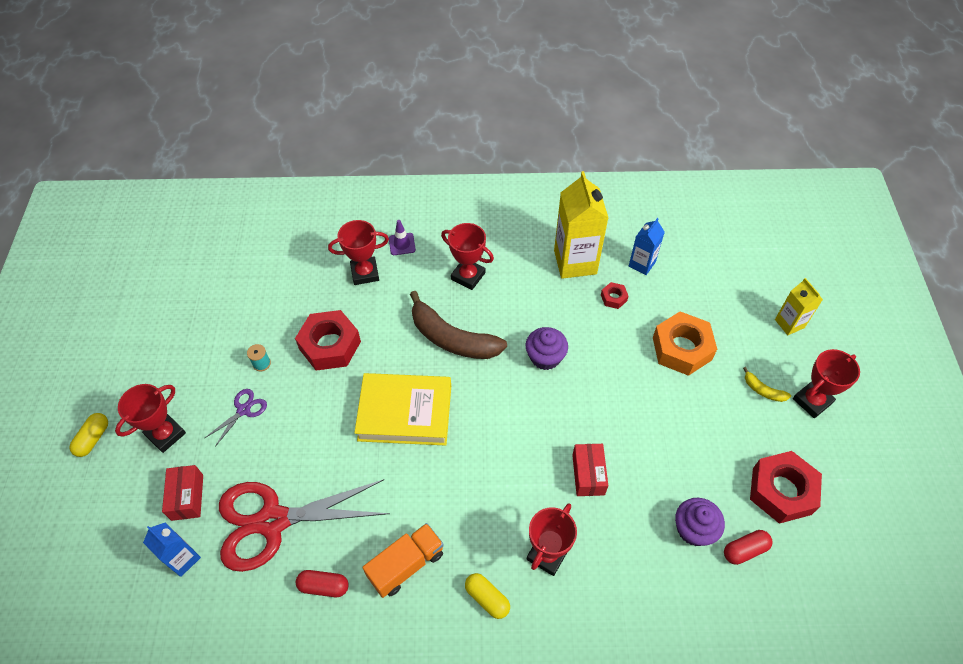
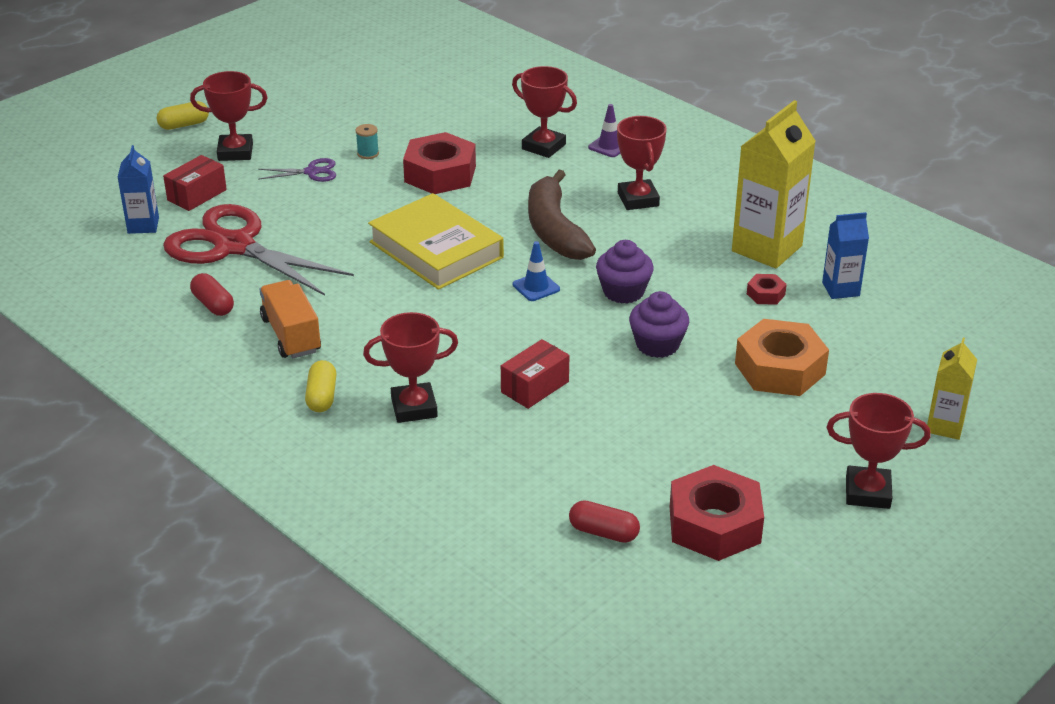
camera: 45 degrees right, 20 degrees down
(406, 565) = (291, 335): orange truck -> orange truck turned 120 degrees counterclockwise
(496, 394) = (536, 287): none -> blue traffic cone
(694, 529) = (576, 485): purple cupcake -> purple cupcake (657, 345)
(763, 390) = (821, 450): yellow banana -> none

